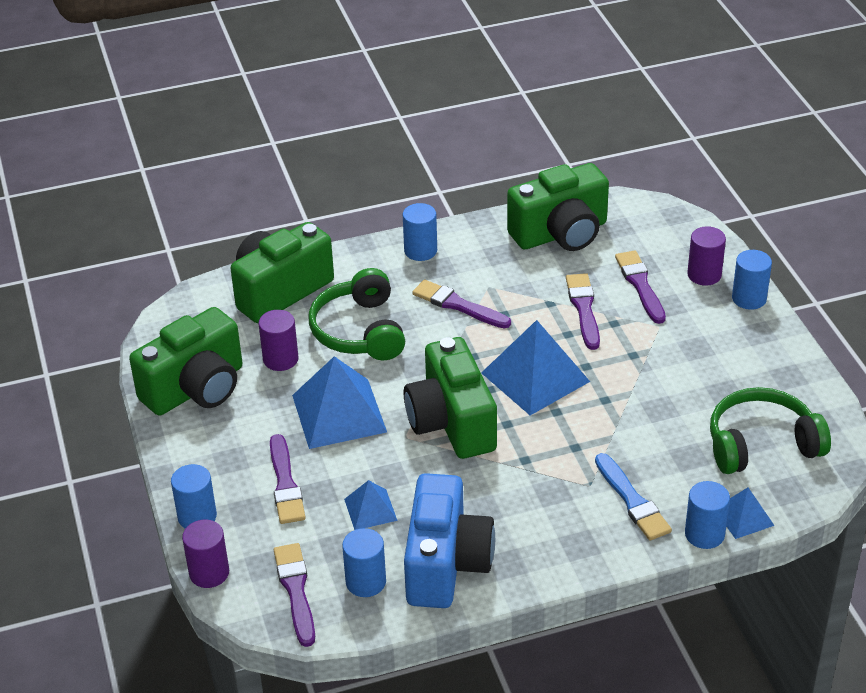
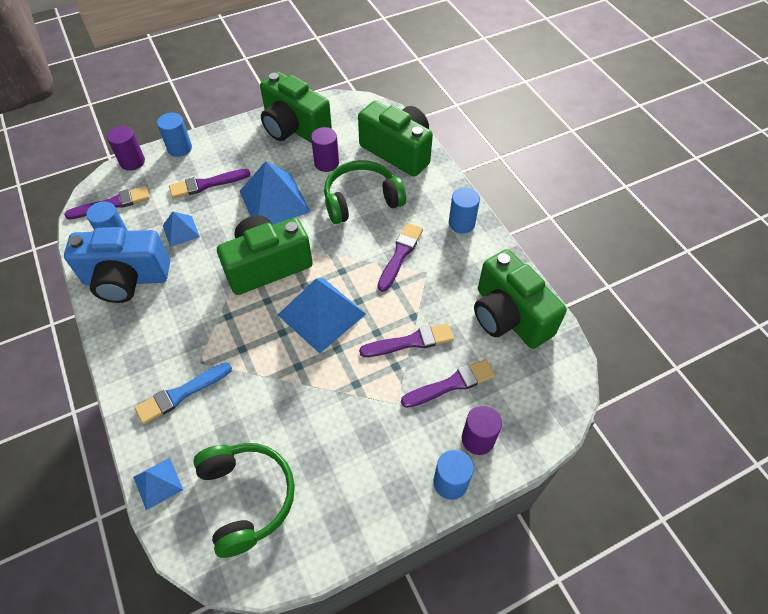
camera: 80 degrees right, 15 degrees up
(704, 534) = (140, 451): blue cylinder -> none

